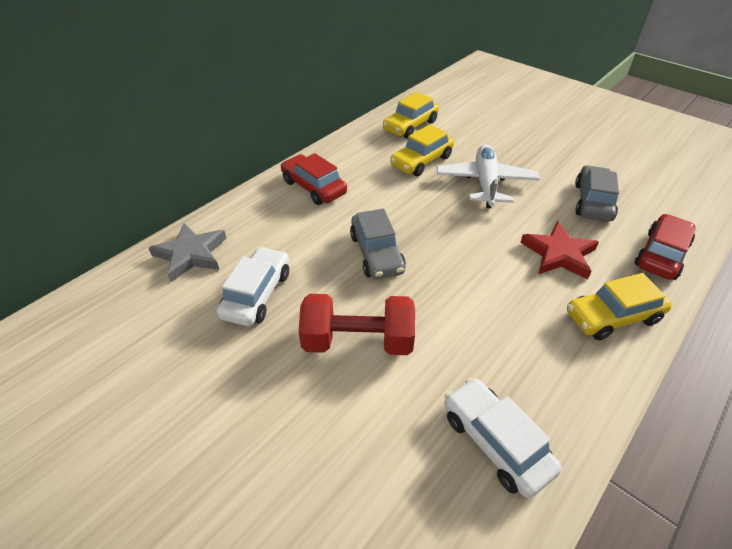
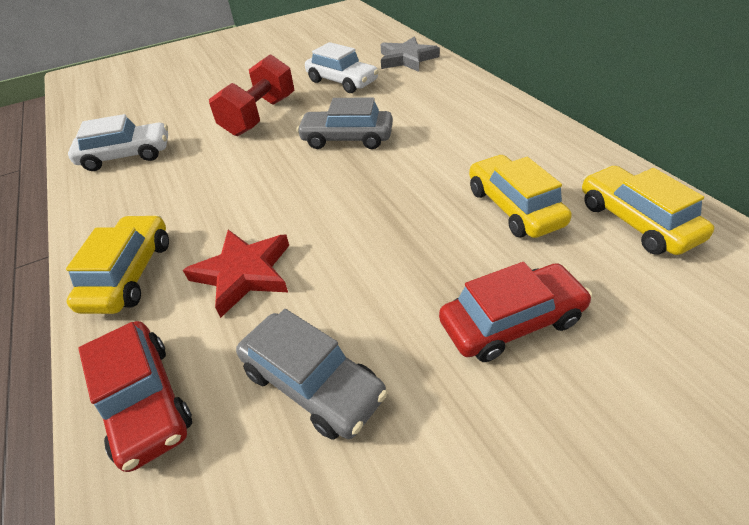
camera: 115 degrees right, 0 degrees up
(314, 187) = (479, 116): red car -> red car (511, 321)
(485, 183) = (430, 258): white plane -> none

